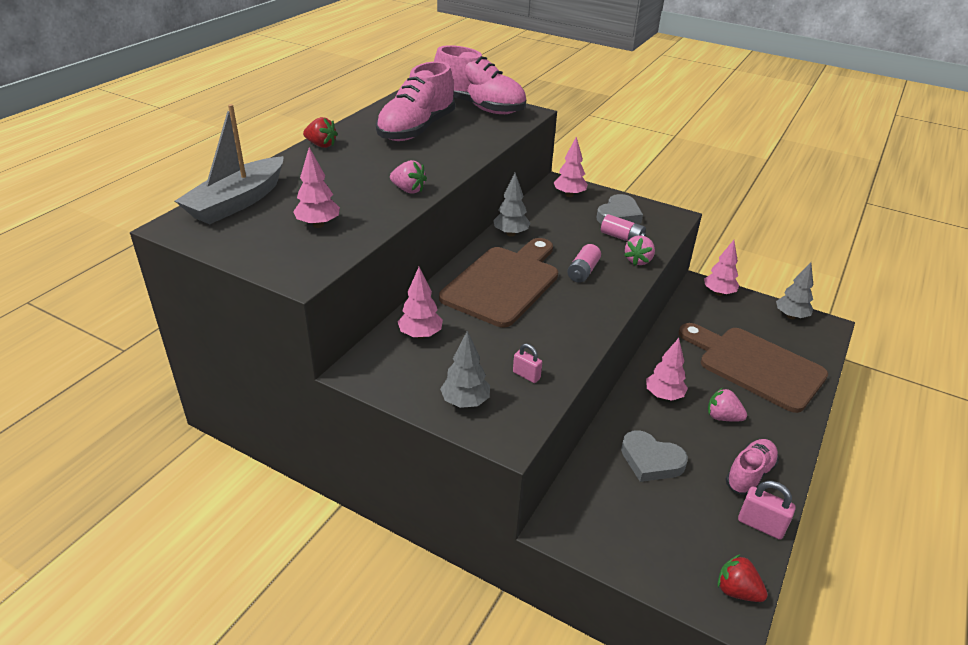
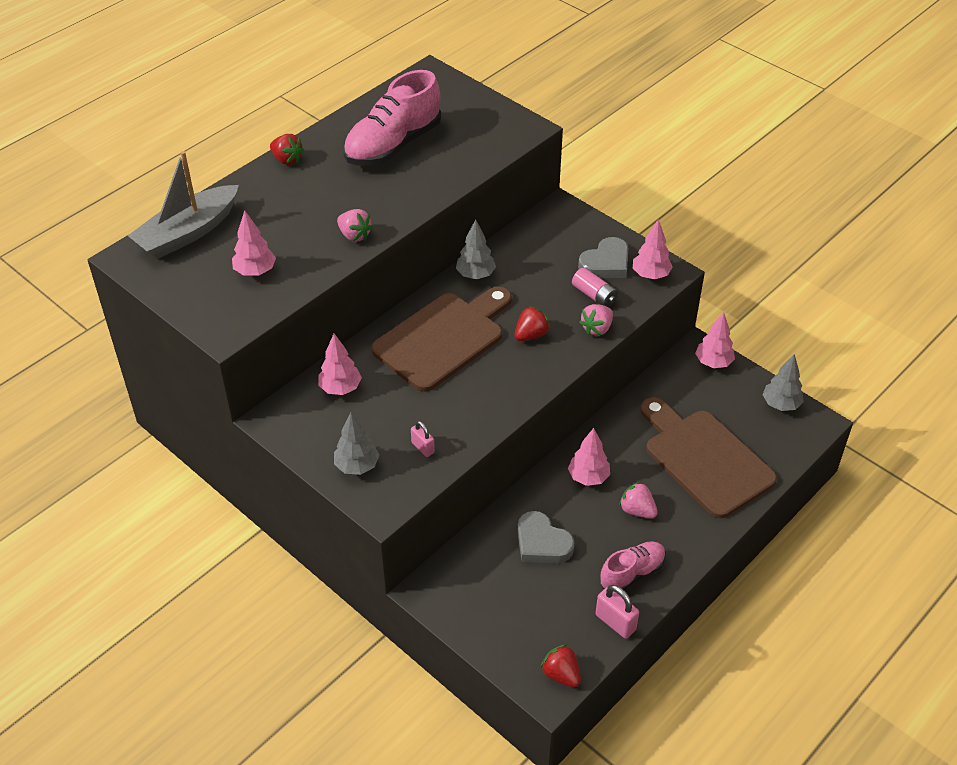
camera: 15 degrees right, 10 degrees up
(479, 107) = (475, 114): pink shoe -> none
(569, 195) = (563, 227): pink tree -> pink tree (650, 275)
(583, 271) = (531, 335): pink battery -> red strawberry

